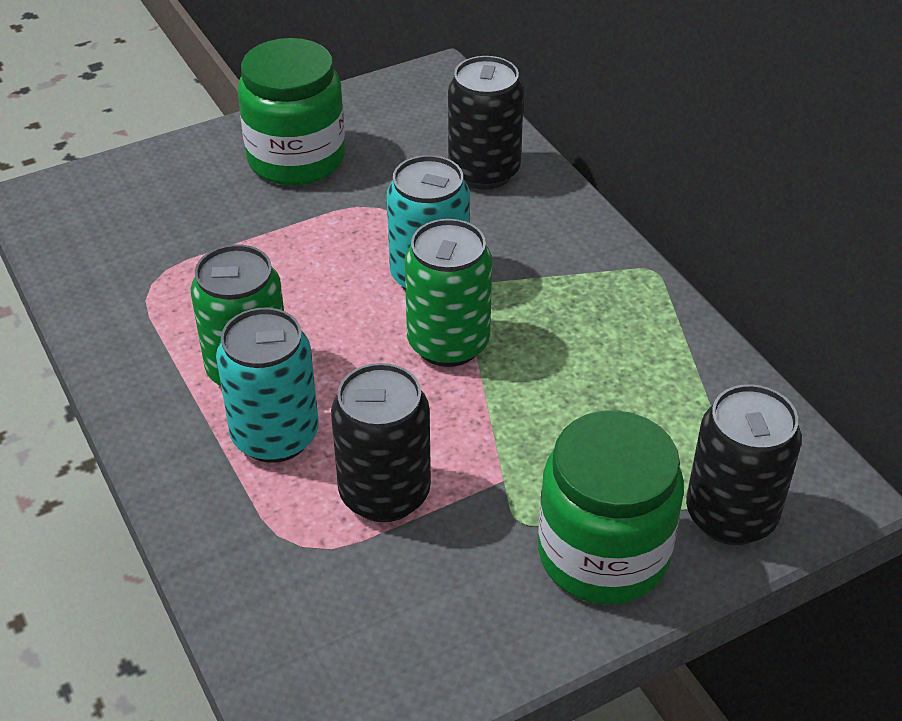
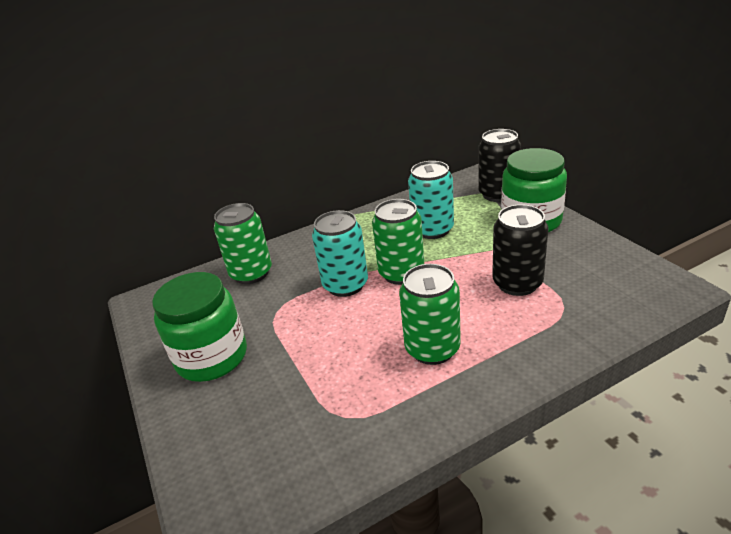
camera: 85 degrees left, 10 degrees down
(275, 436) = (486, 329): turquoise can -> turquoise can (432, 230)
(484, 172) = (251, 273): black can -> green can

